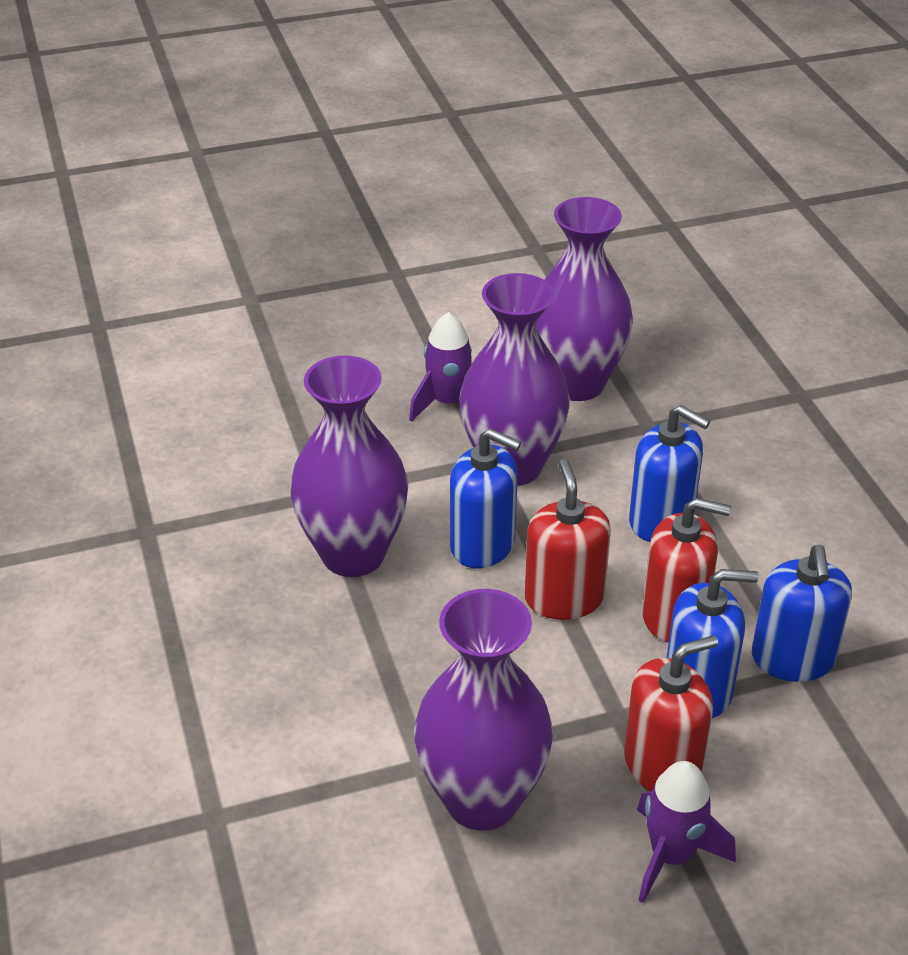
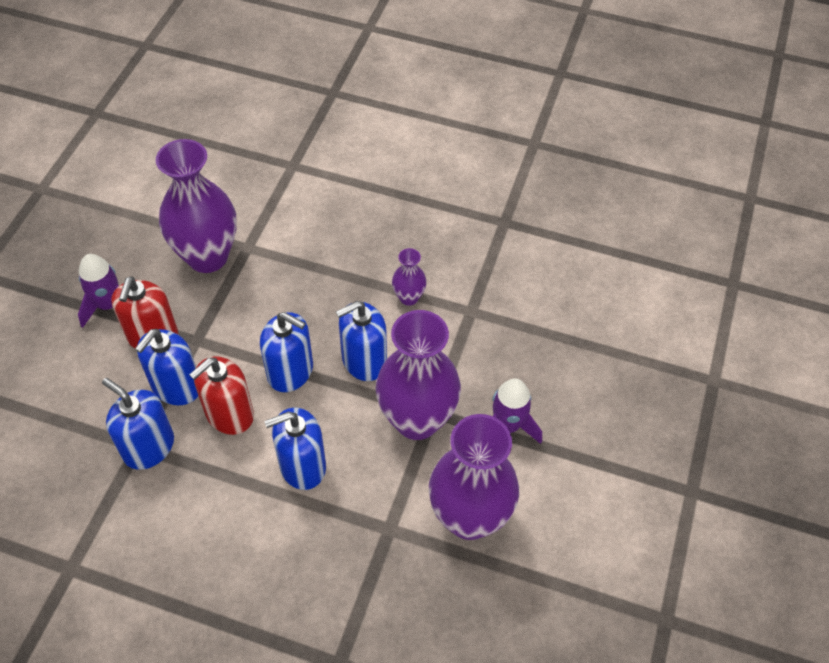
camera: 125 degrees right, 15 degrees up
(353, 554) = (409, 297): purple vase -> purple vase, size x0.46
(564, 598) = (290, 371): red soap dispenser -> blue soap dispenser

